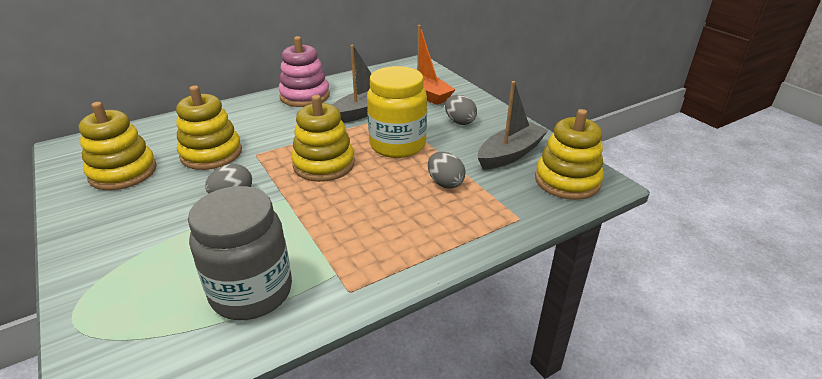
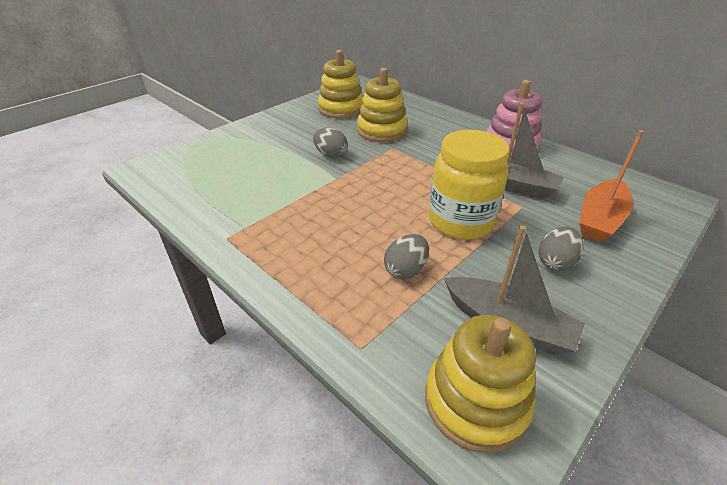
camera: 75 degrees right, 5 degrees up
(251, 292) = (223, 193): grey jar -> none
(324, 164) = (396, 184): yellow stacking toy -> none

